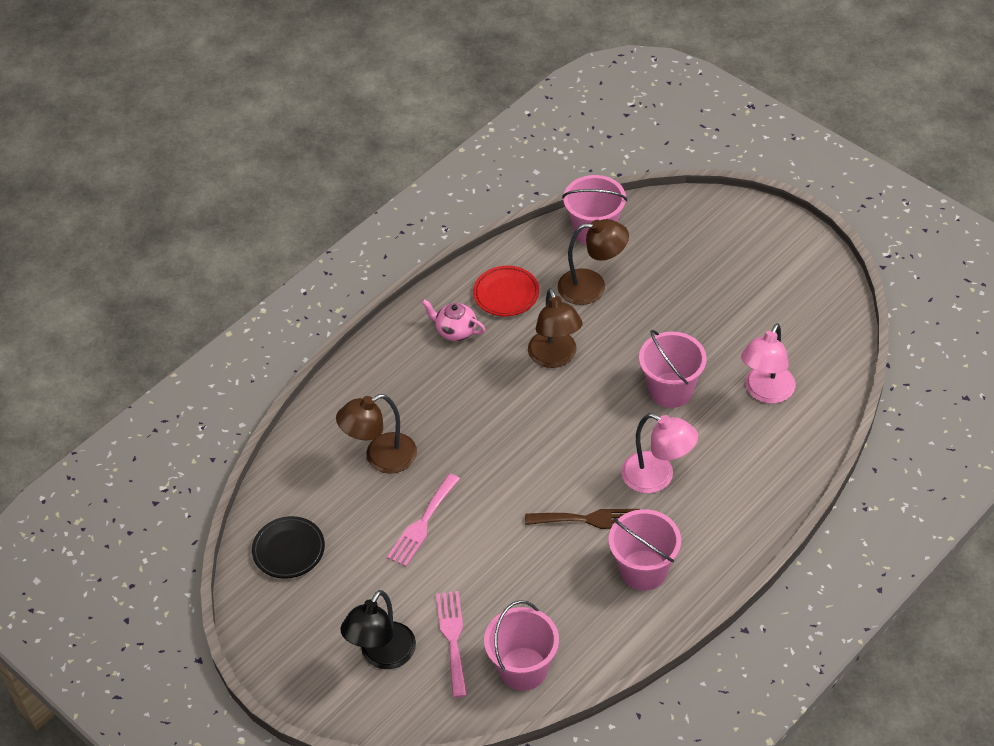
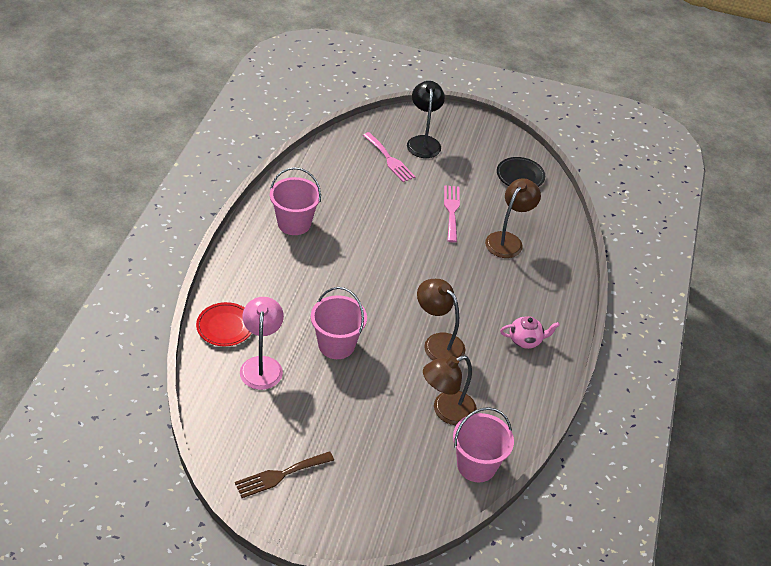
camera: 145 degrees right, 5 degrees down
(506, 294) = (509, 382): red plate -> red plate (225, 327)
(523, 669) = (339, 156): pink bucket -> none
(589, 519) = (346, 242): brown fork -> brown fork (280, 475)
(657, 477) = (314, 281): pink lamp -> none

